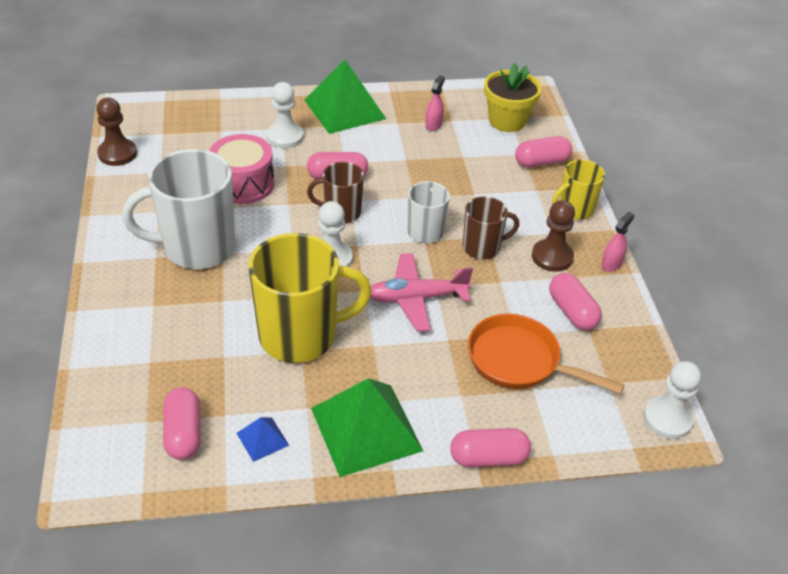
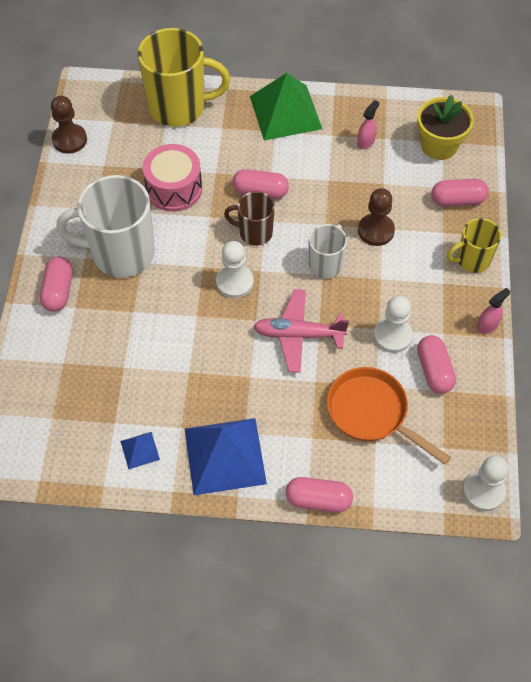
camera: 15 degrees right, 15 degrees up
(183, 433) = (79, 434): pink capsule -> pink capsule (58, 291)
(285, 137) = (222, 139): white pawn -> white pawn (392, 336)
(300, 336) = (191, 357): yellow mug -> yellow mug (179, 107)
(366, 429) = (225, 456): green pyramid -> blue pyramid
(482, 248) = (373, 290): brown mug -> none
(552, 257) = (434, 309): brown pawn -> brown pawn (376, 231)

